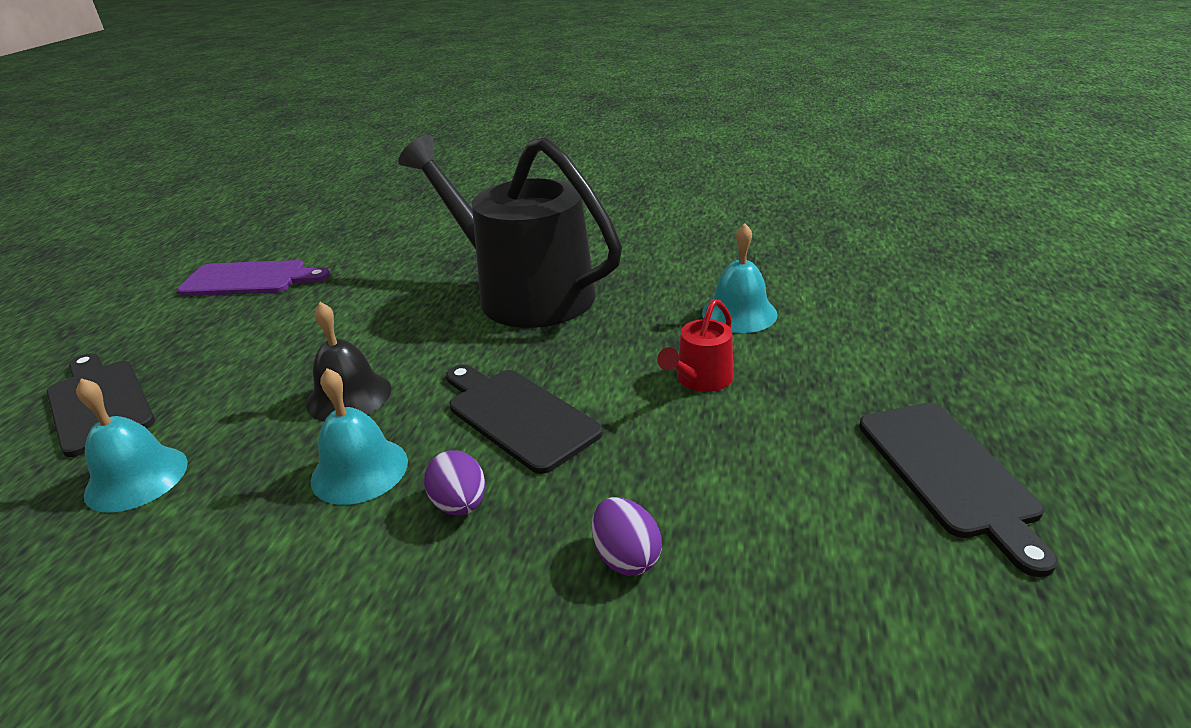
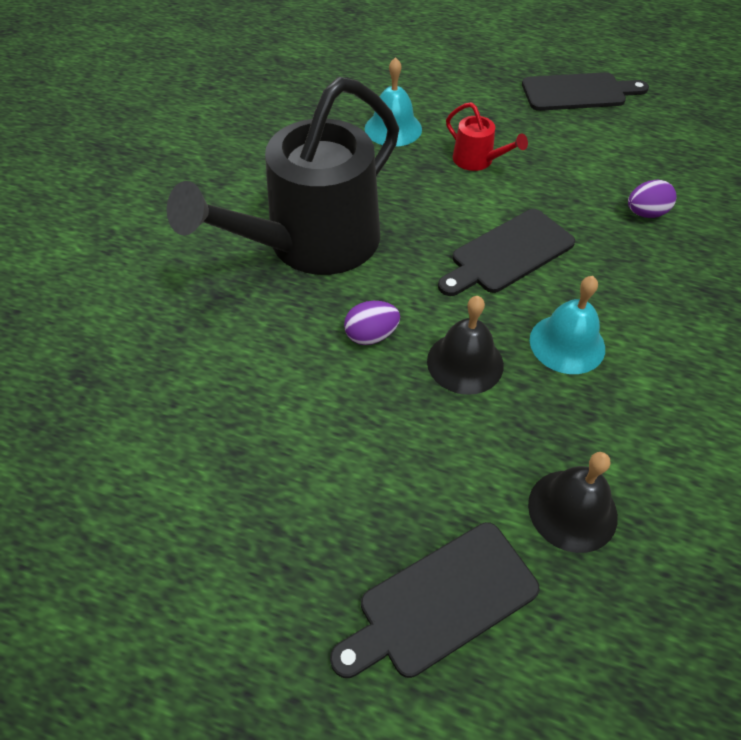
camera: 85 degrees left, 20 degrees up
(136, 478) = (572, 510): turquoise bell -> black bell
(250, 279) = (162, 511): purple cutting board -> none
(460, 504) = (604, 284): purple egg -> purple egg (371, 335)

